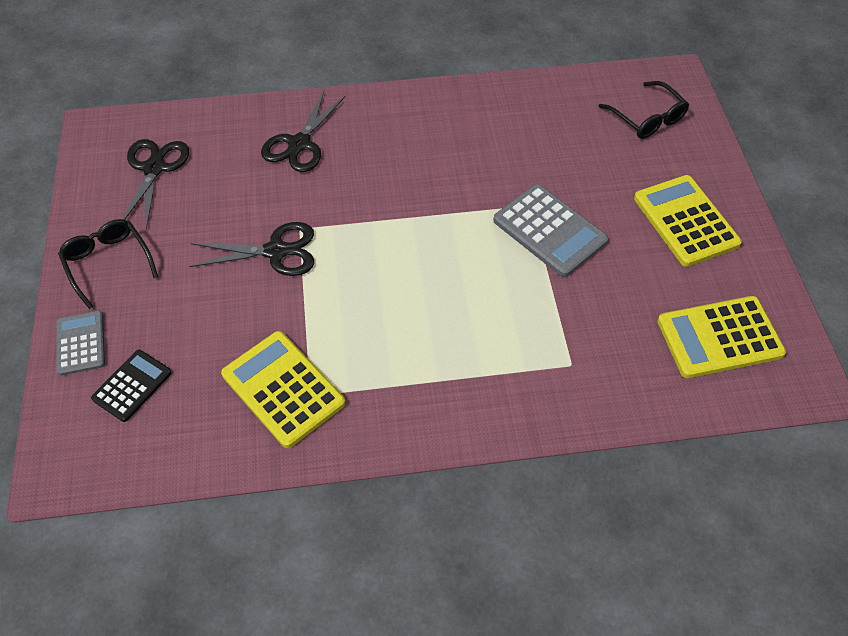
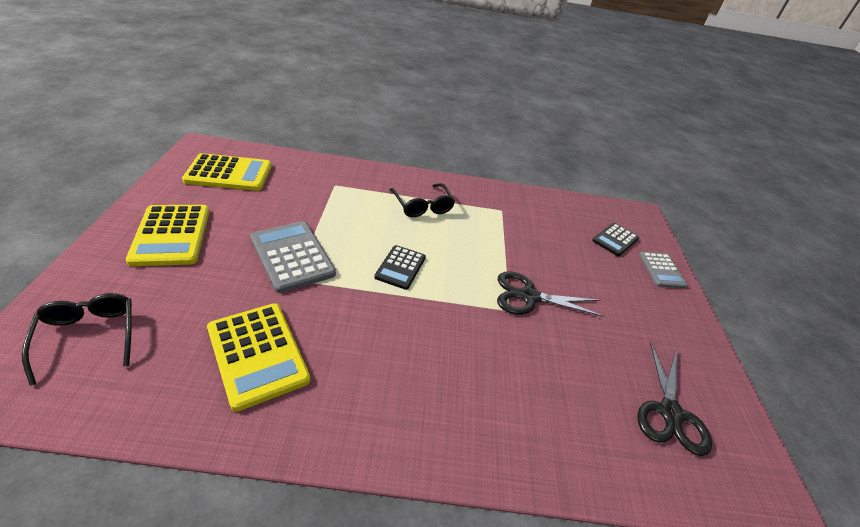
camera: 175 degrees left, 15 degrees down
(108, 263) = (669, 321): black glasses -> black glasses (422, 206)
(283, 389) = (518, 216): yellow calculator -> yellow calculator (257, 354)
(299, 144) = (510, 405): black scissors -> none
(429, 249) = (400, 267): none -> black calculator

